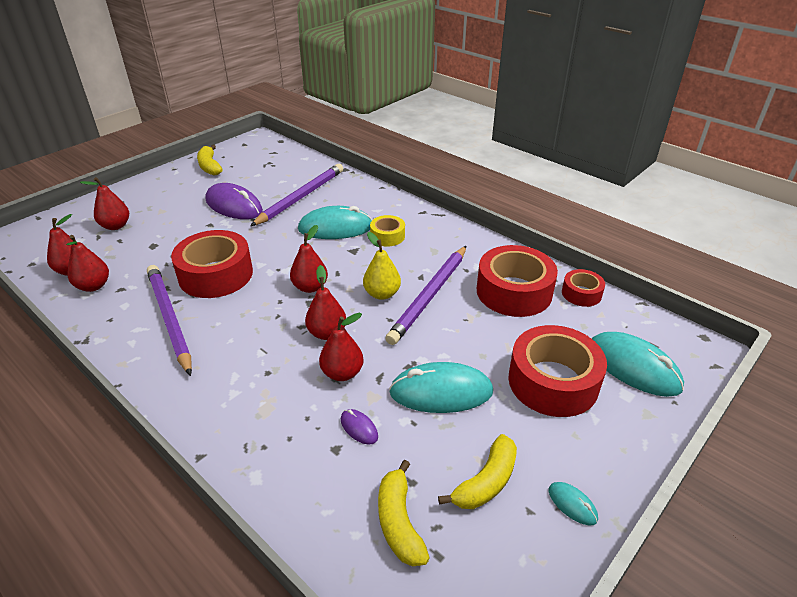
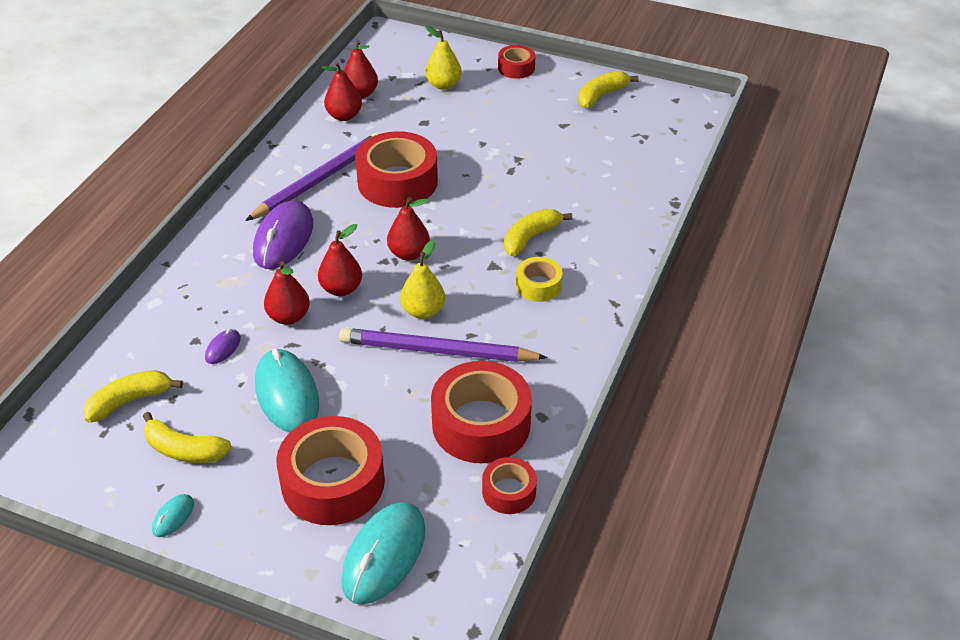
camera: 70 degrees right, 5 degrees up
(116, 226) = (443, 85): red pear -> yellow pear
(136, 190) = (516, 68): none -> red tape
(234, 206) = (529, 146): purple mouse -> purple mouse (283, 239)
(301, 197) = (580, 189): purple pencil -> none
(335, 228) = (530, 238): turquoise mouse -> yellow banana

